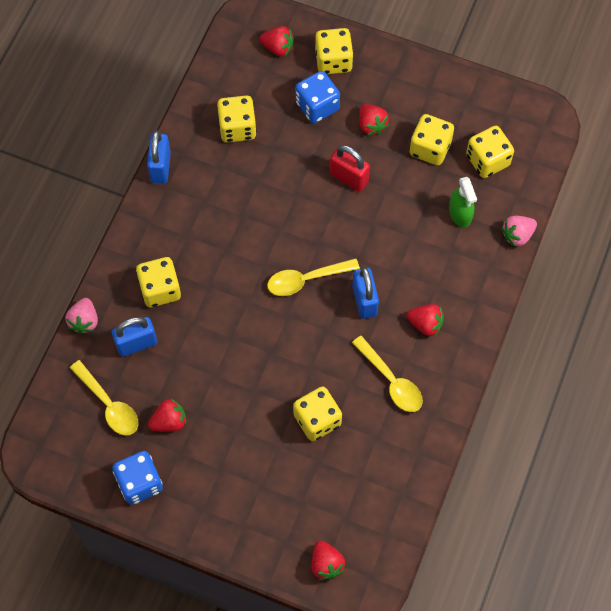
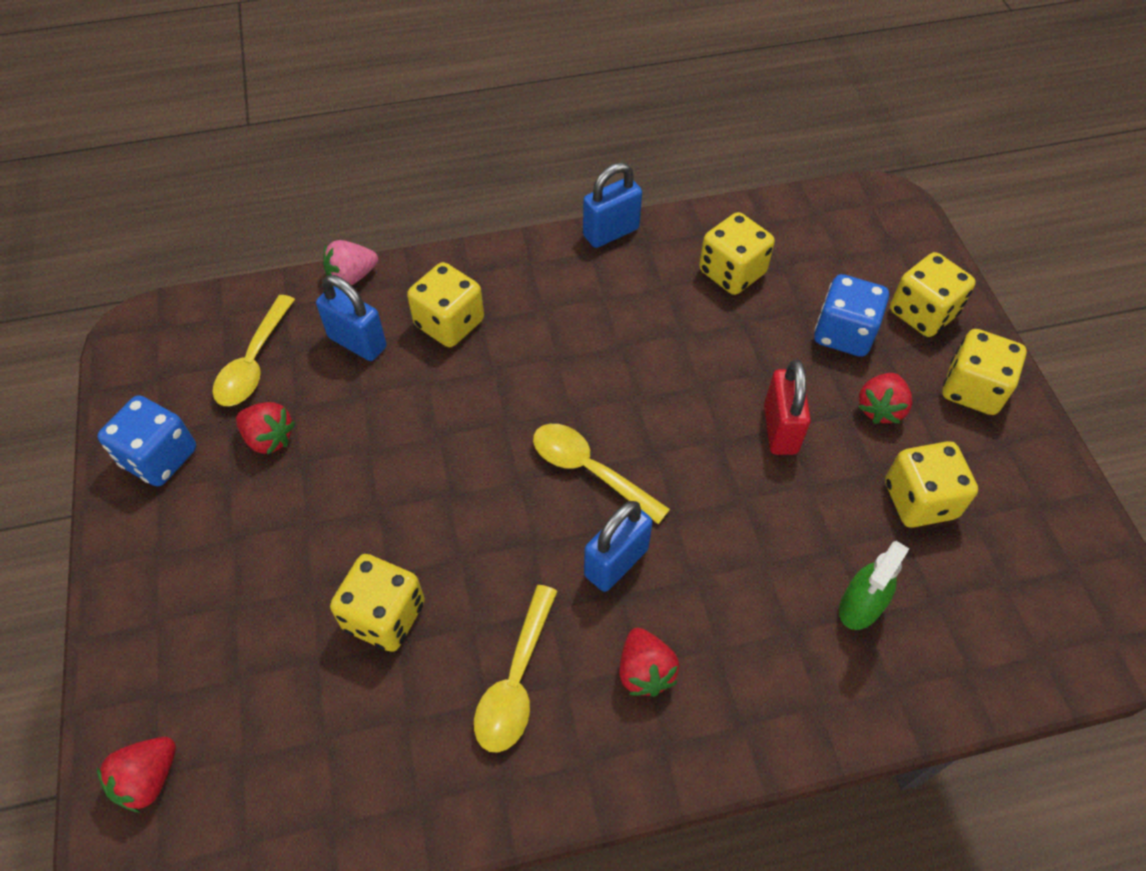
camera: 55 degrees right, 10 degrees down
(278, 48) = (877, 249): red strawberry -> none
(487, 160) = (979, 589): yellow dice -> yellow dice (972, 389)
(517, 235) = (904, 715): pink strawberry -> none

